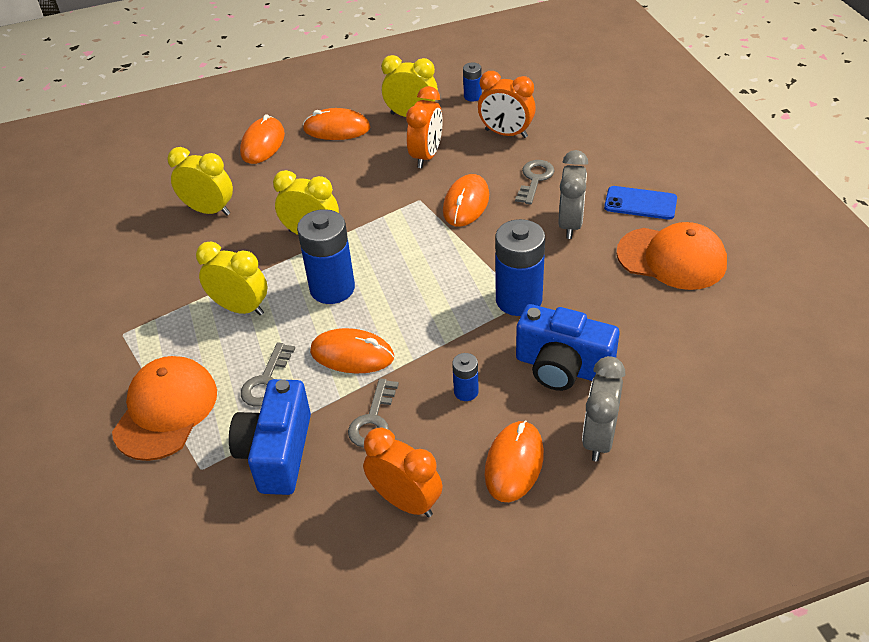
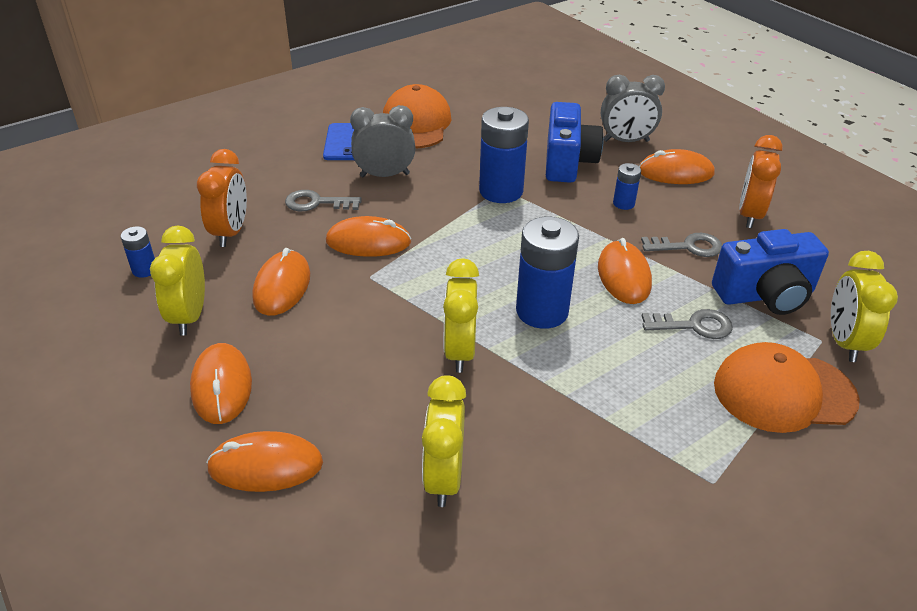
camera: 110 degrees left, 5 degrees down
(240, 308) = (609, 379): yellow clock -> yellow clock (844, 342)
(426, 156) = (282, 286): orange clock -> orange mouse

